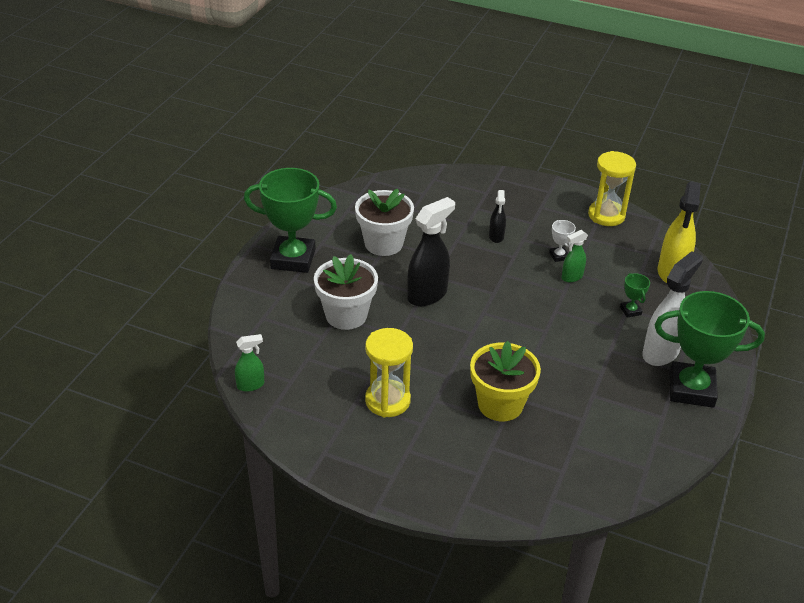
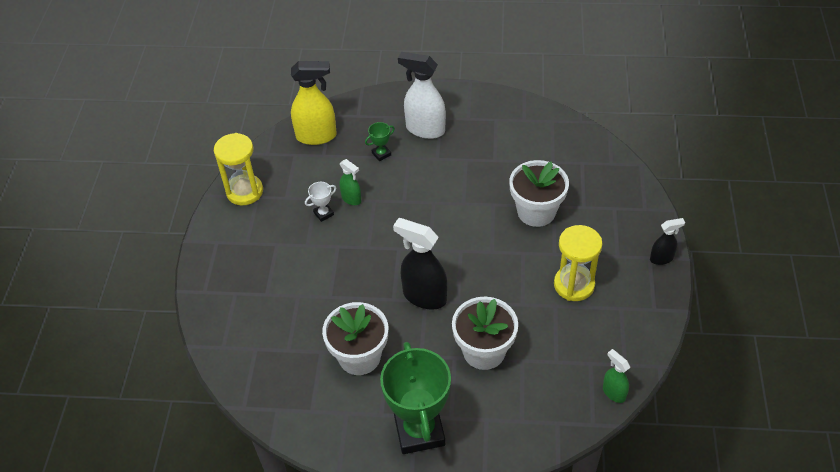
camera: 105 degrees left, 10 degrees up
(496, 236) = (311, 266): black spray bottle -> black spray bottle (661, 258)
(500, 404) = (536, 212): yellow flower pot -> white flower pot
(691, 389) = (458, 108): green trophy -> none

